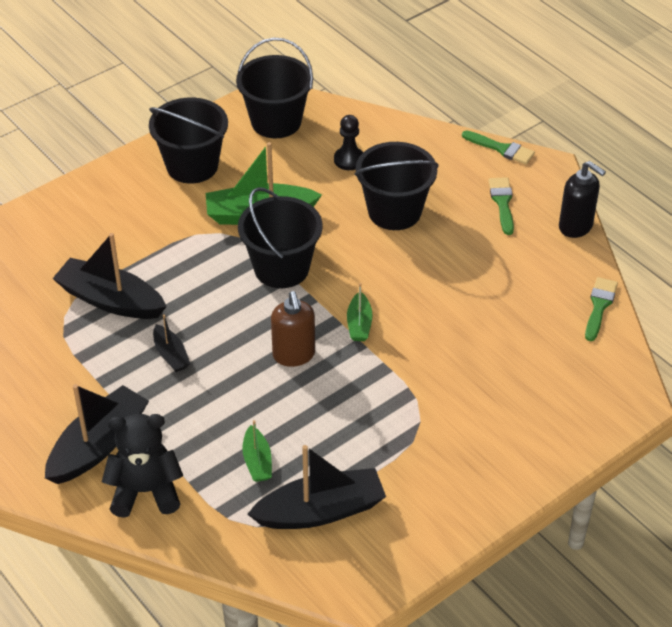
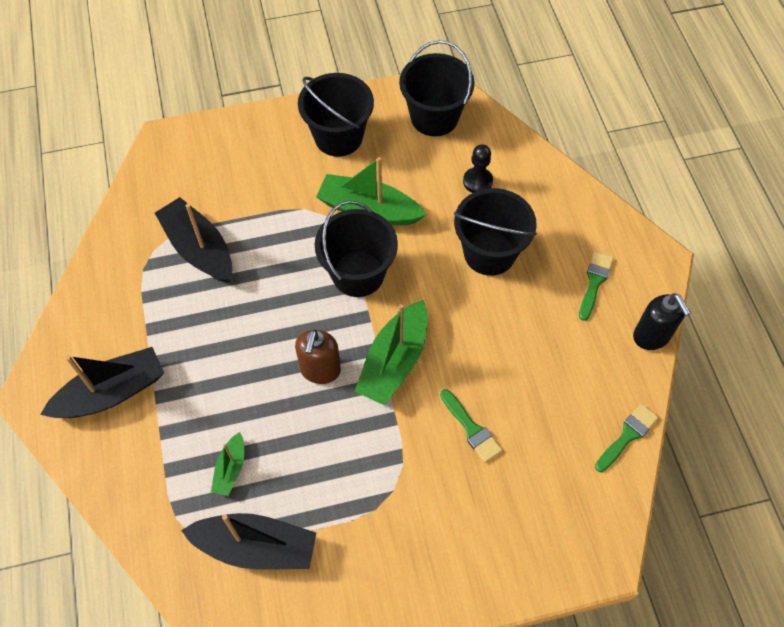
camera: 25 degrees right, 15 degrees up
(145, 491) = (124, 457): black teddy bear -> none
(171, 355) = (218, 326): black boat -> none
(359, 324) = (394, 361): green boat -> green boat, size x1.93
(501, 149) = (625, 222): green brush -> green brush (471, 429)

